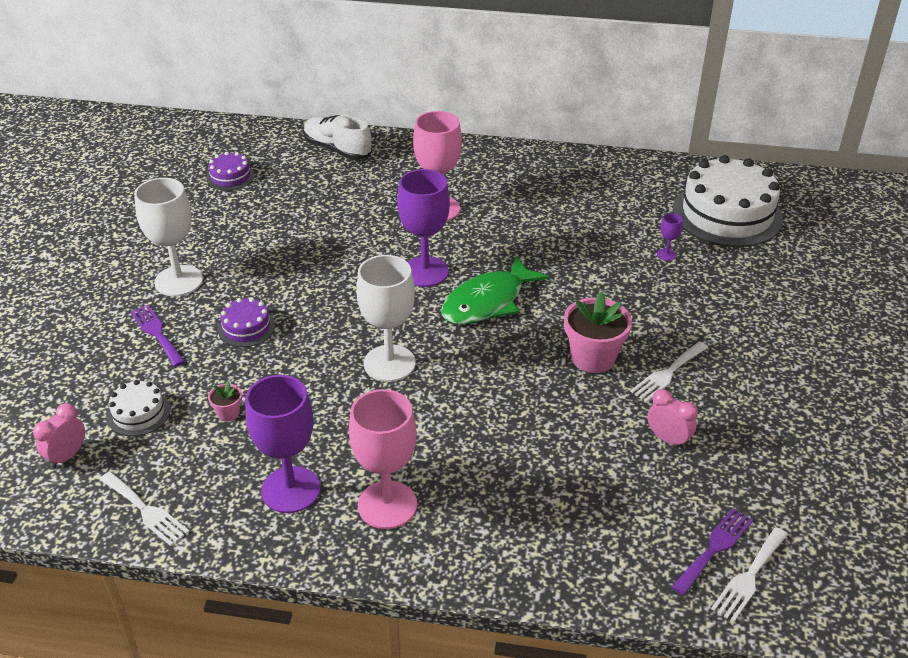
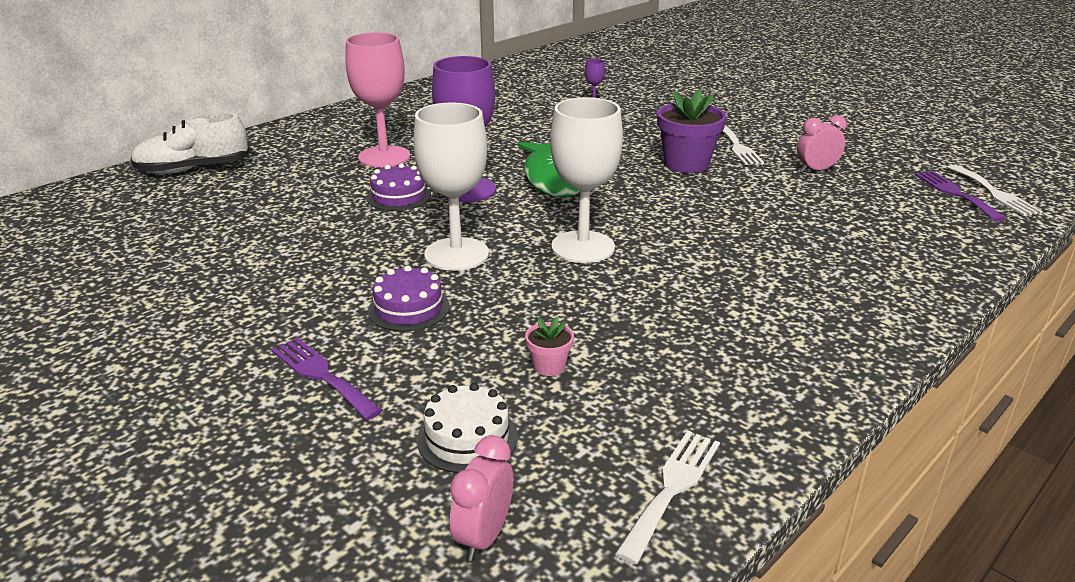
camera: 55 degrees left, 10 degrees down
(67, 456) = (483, 536): pink clock -> pink clock turned 45 degrees clockwise
(146, 510) = (672, 488): white fork -> white fork turned 45 degrees counterclockwise
(157, 333) = (322, 375): purple fork -> purple fork turned 45 degrees clockwise
(178, 281) = (243, 328): white goblet -> white goblet (456, 254)
(230, 177) = (109, 236): purple cake -> purple cake (399, 196)
(291, 490) = (727, 363): purple goblet -> none
(387, 505) = (799, 312): pink goblet -> none
(593, 358) = (686, 164): pink flower pot -> purple flower pot
(727, 214) = (575, 74): white cake -> none

